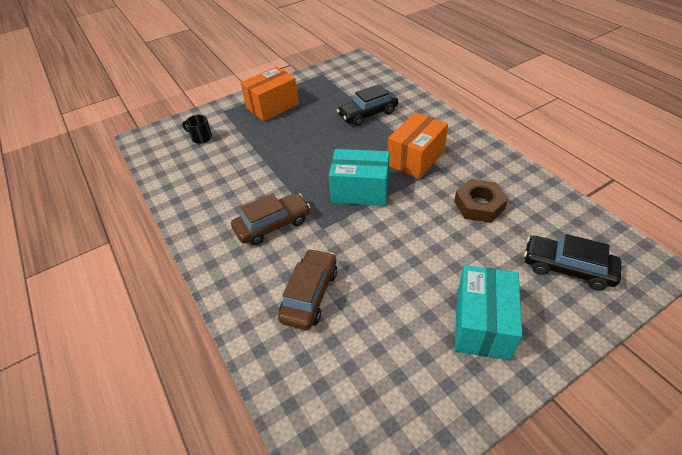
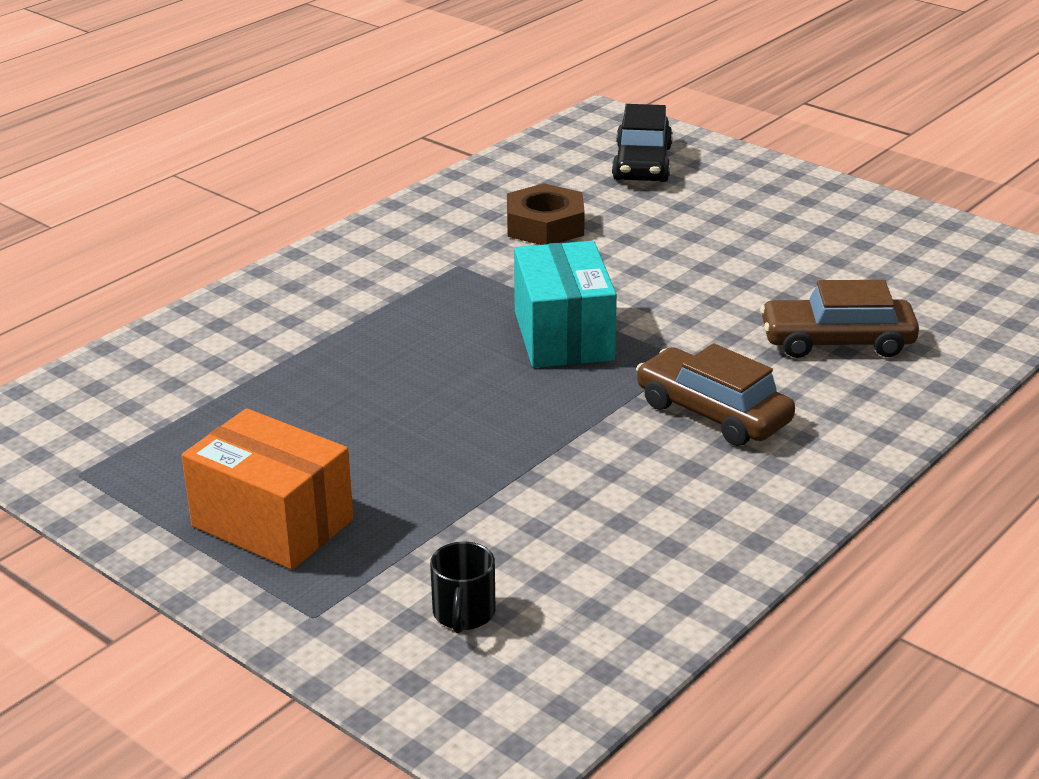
camera: 110 degrees left, 15 degrees down
(368, 114) = (284, 367): black car -> none
(416, 158) = (437, 291): orange box -> none
(482, 324) = (780, 212): turquoise box -> none

